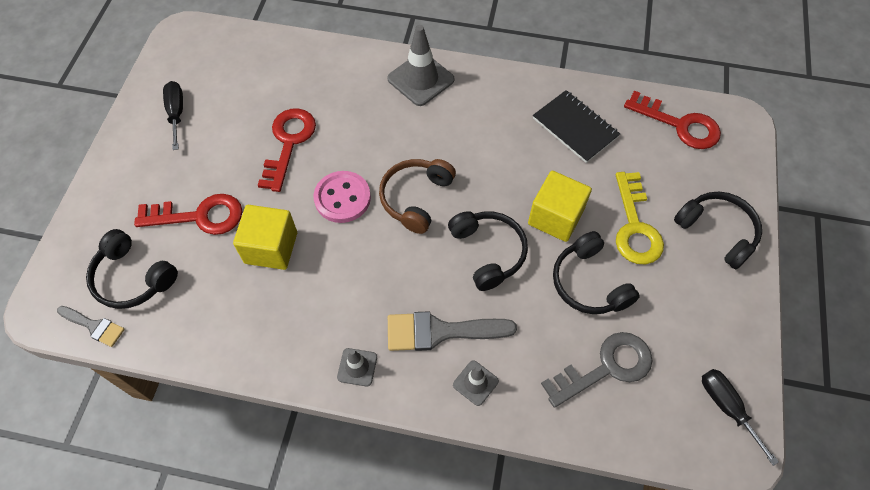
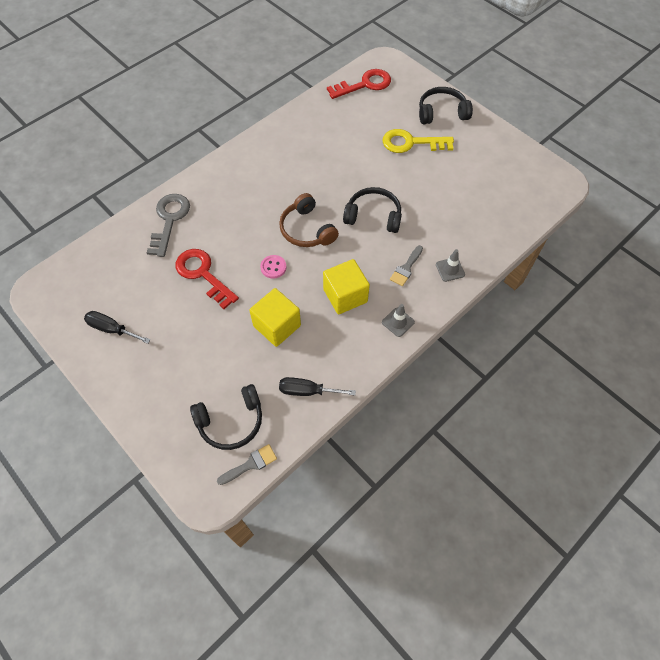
camera: 55 degrees left, 0 degrees up
(199, 216) = (216, 356): red key -> none
(342, 198) = (273, 267): pink button -> pink button, size x0.60
(420, 79) = (220, 178): grey traffic cone -> none
(440, 331) = (406, 268): grey brush -> grey brush, size x0.58
(555, 217) = (376, 172): yellow cube -> yellow cube (345, 296)
(575, 127) = (325, 128): black notebook -> none
(589, 283) = (429, 183): black headphones -> none
(606, 367) = (483, 206): grey key -> grey key (169, 220)
(635, 226) = (411, 143): yellow key -> yellow key turned 150 degrees clockwise
(727, 407) = (538, 172): black screwdriver -> black screwdriver (307, 391)

